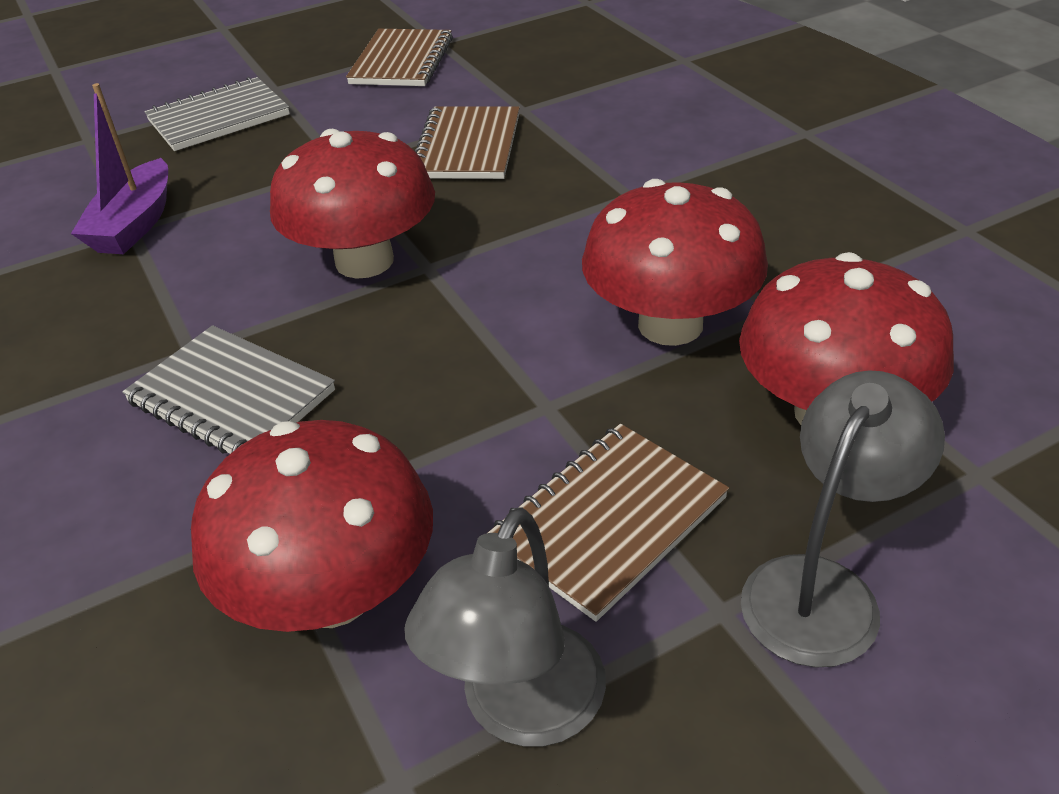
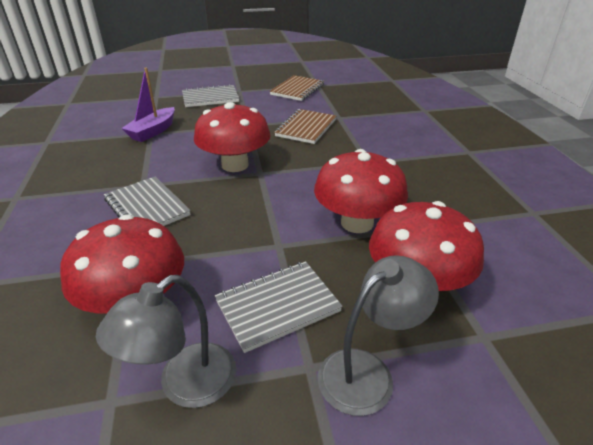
camera: 15 degrees right, 5 degrees down
(608, 521) = (277, 306): brown notebook -> grey notebook

